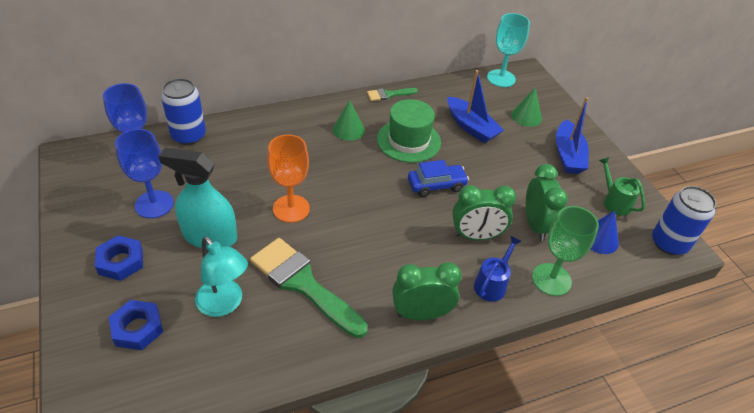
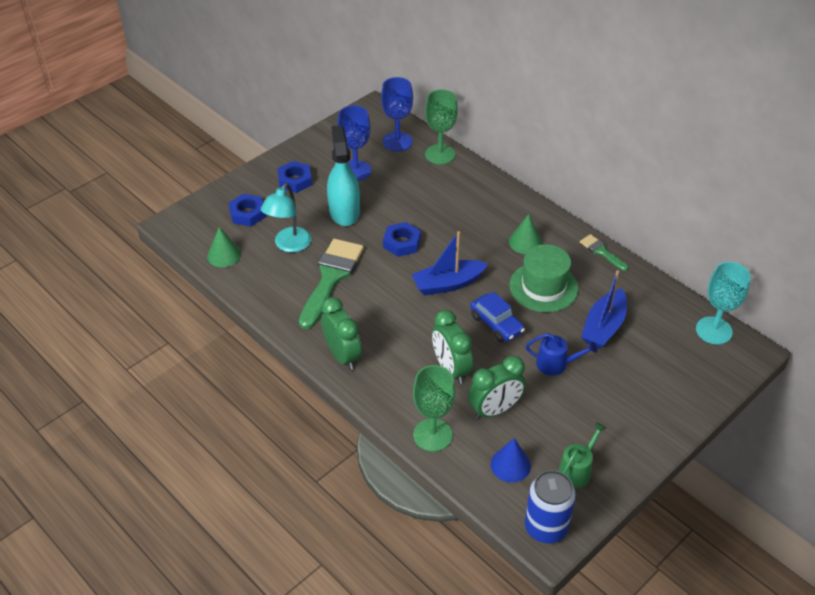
camera: 70 degrees right, 0 degrees up
(188, 136) = (440, 154): blue can -> green goblet
(291, 208) = (402, 243): orange goblet -> blue nut
(492, 284) = (400, 393): blue watering can -> blue watering can (555, 364)
(526, 116) = (661, 368): green cone -> green cone (224, 255)
(568, 155) = (623, 417): blue boat -> blue boat (448, 284)

